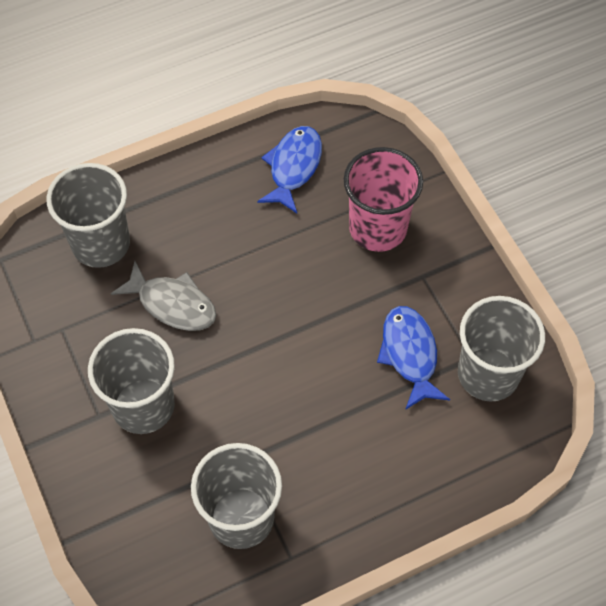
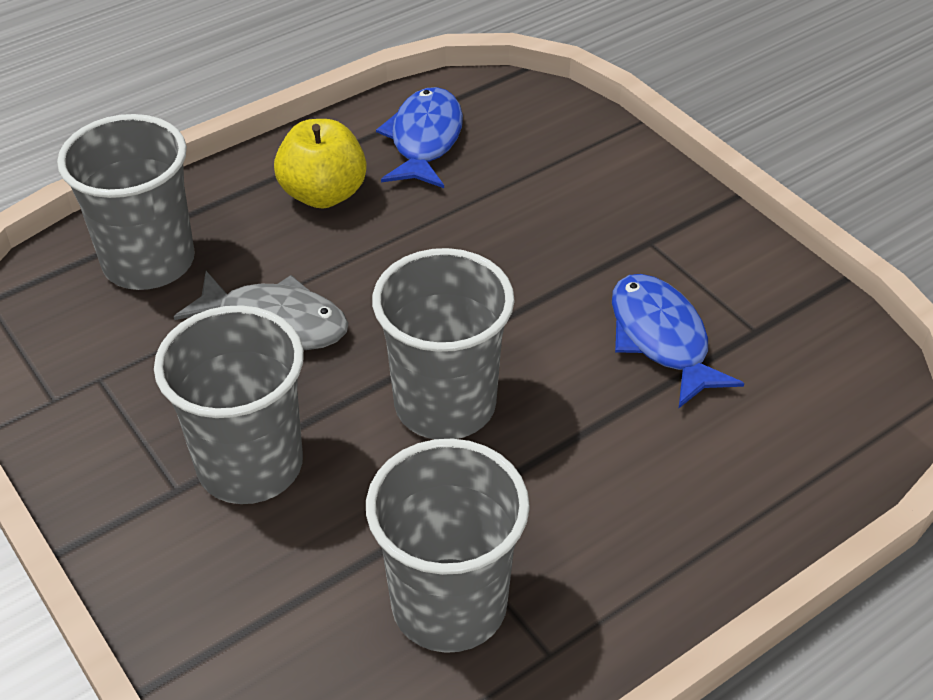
camera: 10 degrees left, 15 degrees down
(219, 204) = (323, 194): none -> yellow apple
(378, 228) = (566, 194): pink cup -> none
(488, 374) = (788, 348): grey cup -> grey cup (445, 404)

